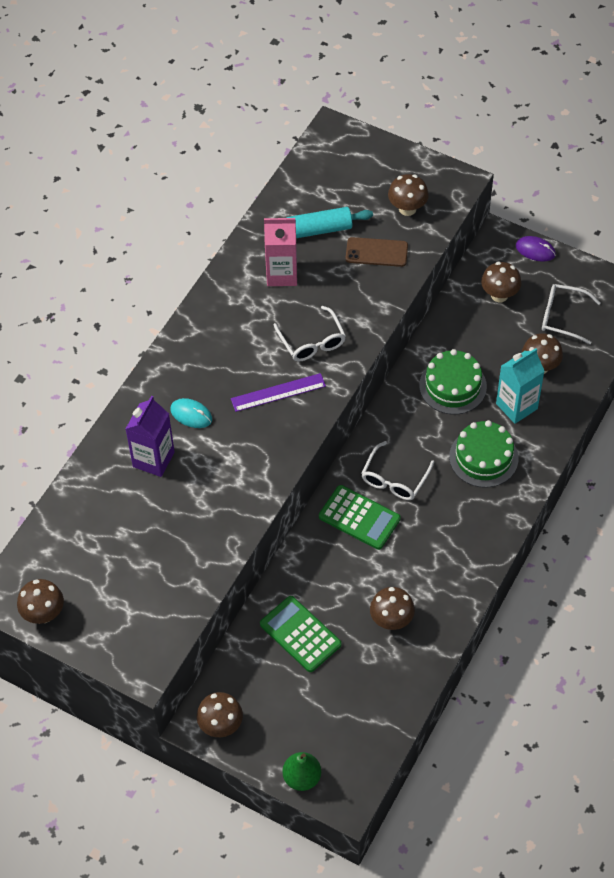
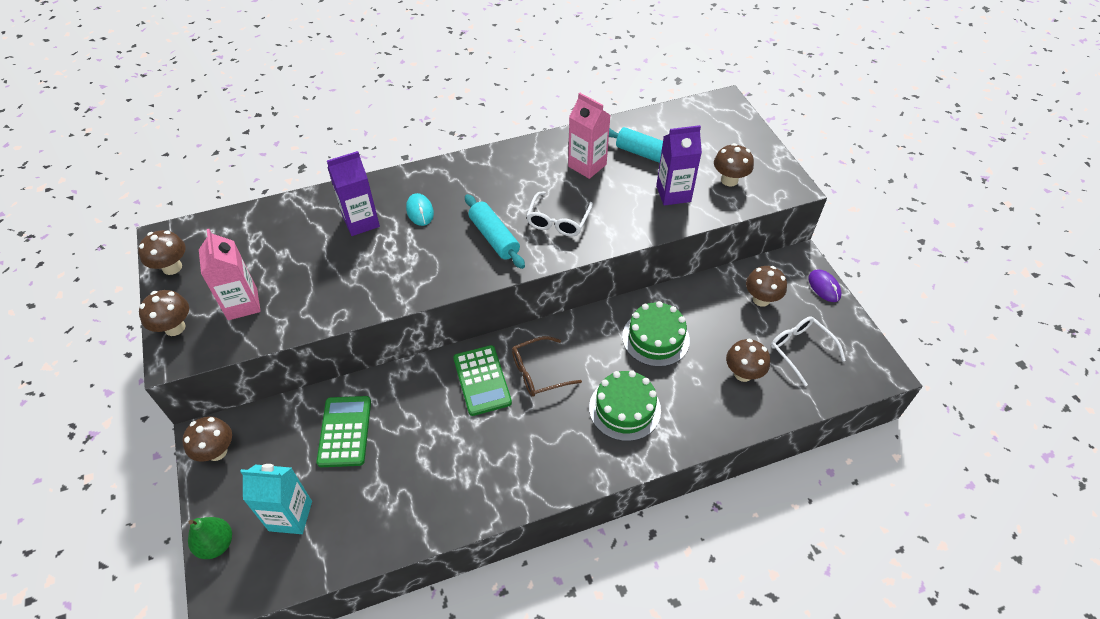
camera: 40 degrees right, 5 degrees down
(144, 594) = (242, 304): none -> pink carton
(278, 392) = (494, 237): purple ruler -> turquoise rolling pin
(376, 252) = (673, 194): brown phone -> purple carton
(391, 620) = (418, 477): brown mushroom -> brown mushroom (175, 328)
(394, 479) = (538, 372): white glasses -> brown glasses
(516, 406) = (692, 389): turquoise carton -> turquoise carton (290, 516)

